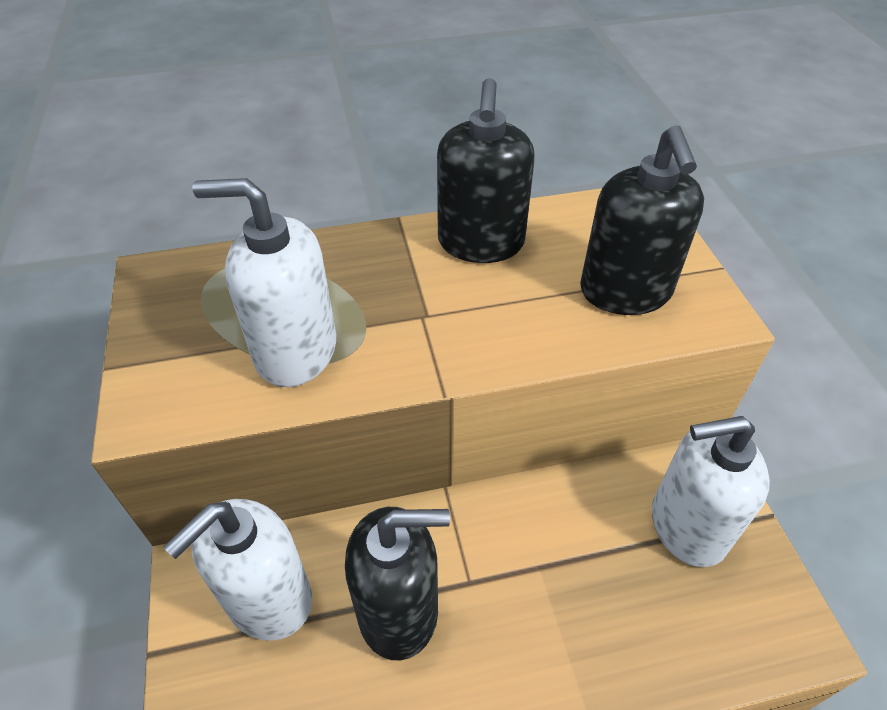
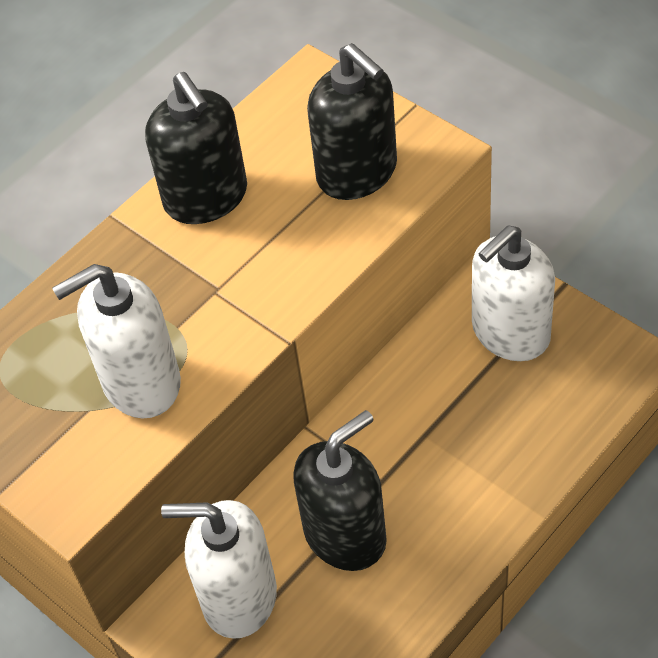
camera: 30 degrees left, 5 degrees up
(268, 598) = (238, 597): white soap dispenser -> white soap dispenser turned 90 degrees clockwise

